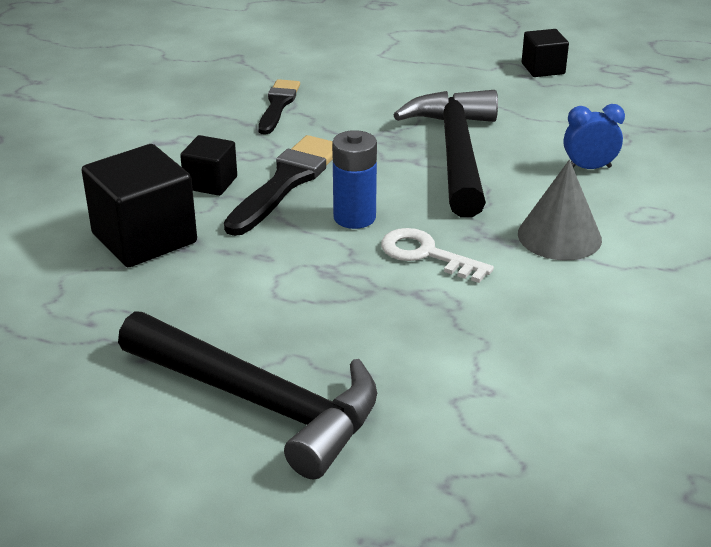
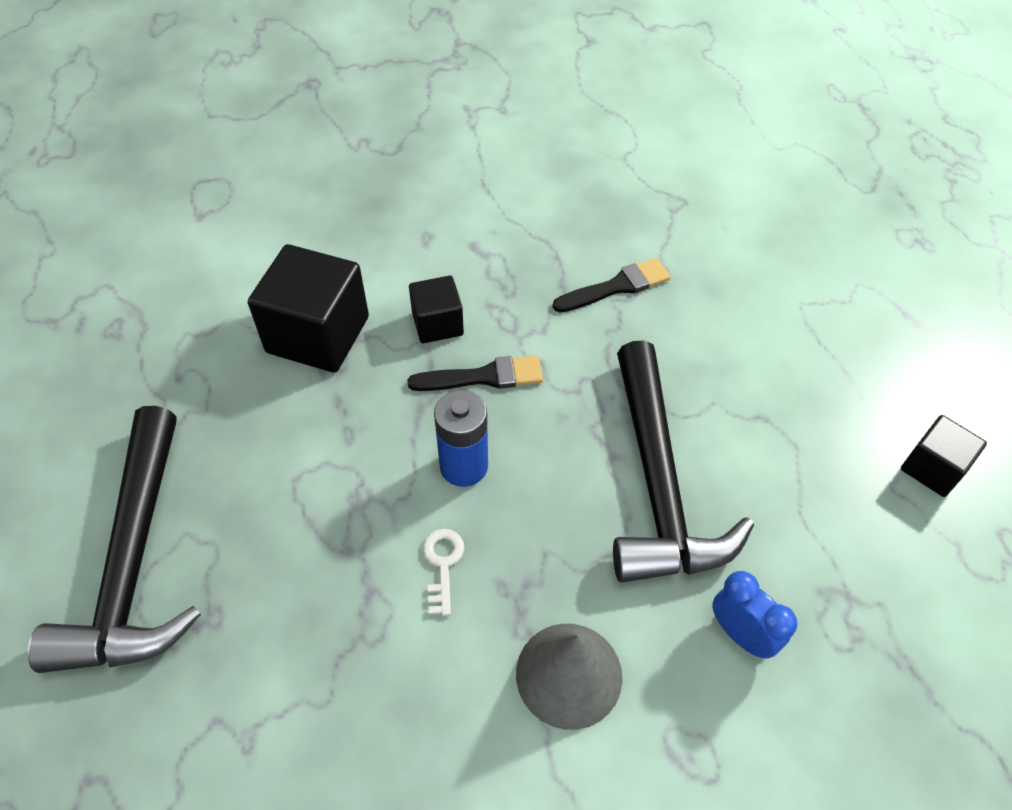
camera: 55 degrees right, 20 degrees up
(286, 182) = (483, 377): black brush -> black brush, size x0.65
(426, 255) = (442, 565): white key -> white key, size x0.67
(455, 152) = (659, 484): black hammer -> black hammer turned 120 degrees clockwise

